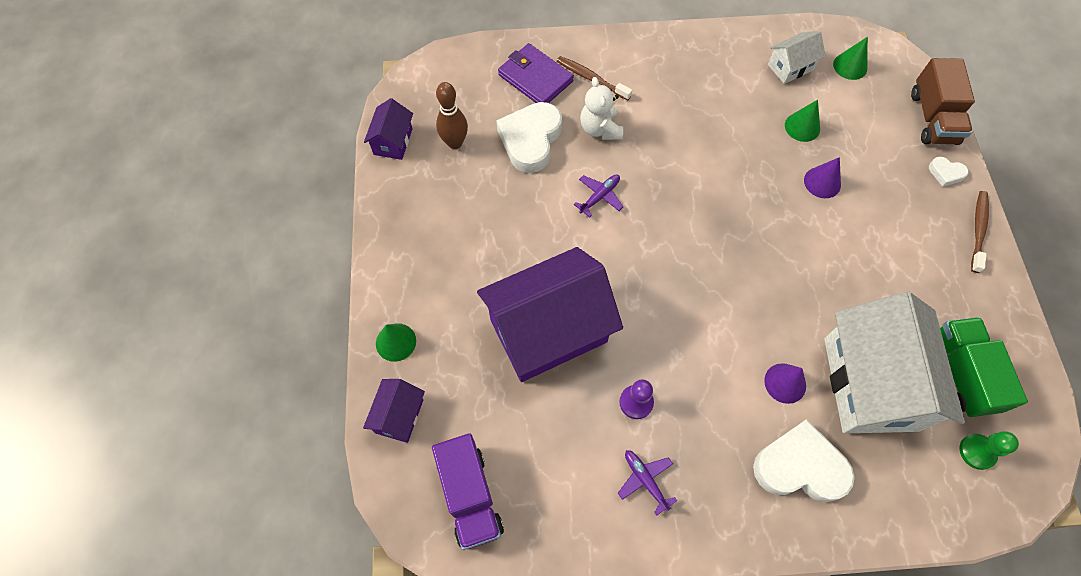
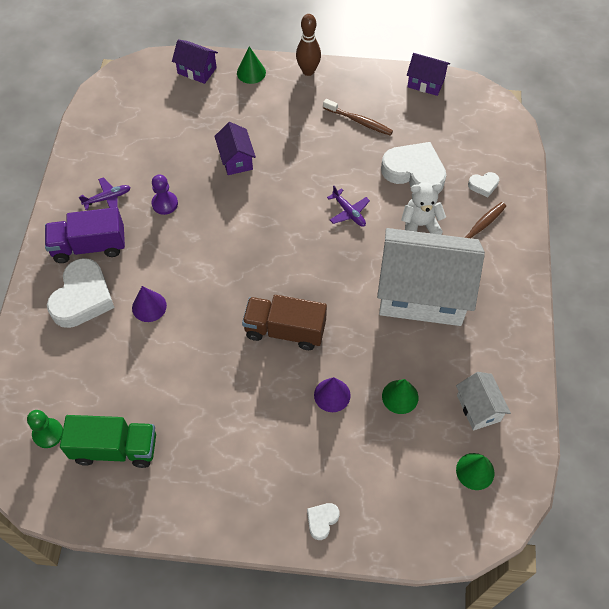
camera: 100 degrees right, 5 degrees down
(455, 142) = (419, 121): brown bowling pin -> brown bowling pin (308, 71)
(470, 496) = (131, 101): purple truck -> purple truck (89, 246)
(535, 78) = (483, 185): purple wallet -> white heart
(548, 330) = (236, 159): purple house -> purple house, size x0.45
(870, 383) = (129, 370): white house -> white house (422, 293)
(932, 118) = (394, 536): brown truck -> brown truck (285, 330)
(978, 230) = (250, 526): brown toothbrush -> brown toothbrush (359, 121)

